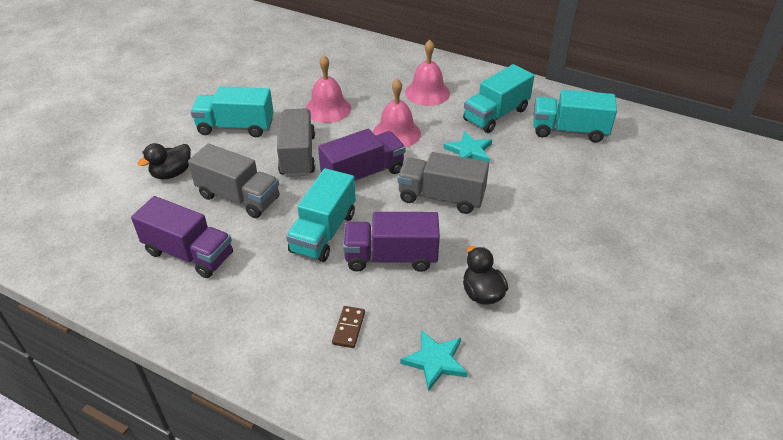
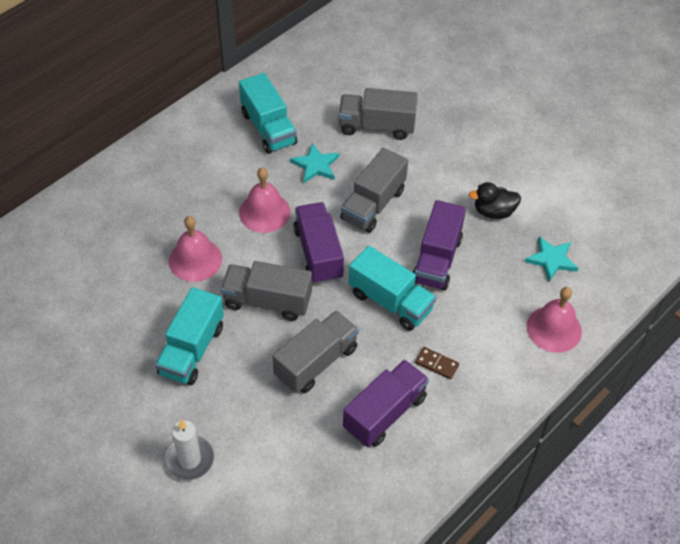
camera: 75 degrees left, 10 degrees up
(130, 149) = (189, 459): none -> white candle
(172, 173) = (253, 419): black duck -> none
(348, 328) = (507, 306): brown domino -> brown domino (436, 364)
(427, 92) = (205, 169): pink bell -> pink bell (554, 329)
(546, 180) = (376, 126): none -> grey truck
(569, 131) = (315, 86): turquoise truck -> none

